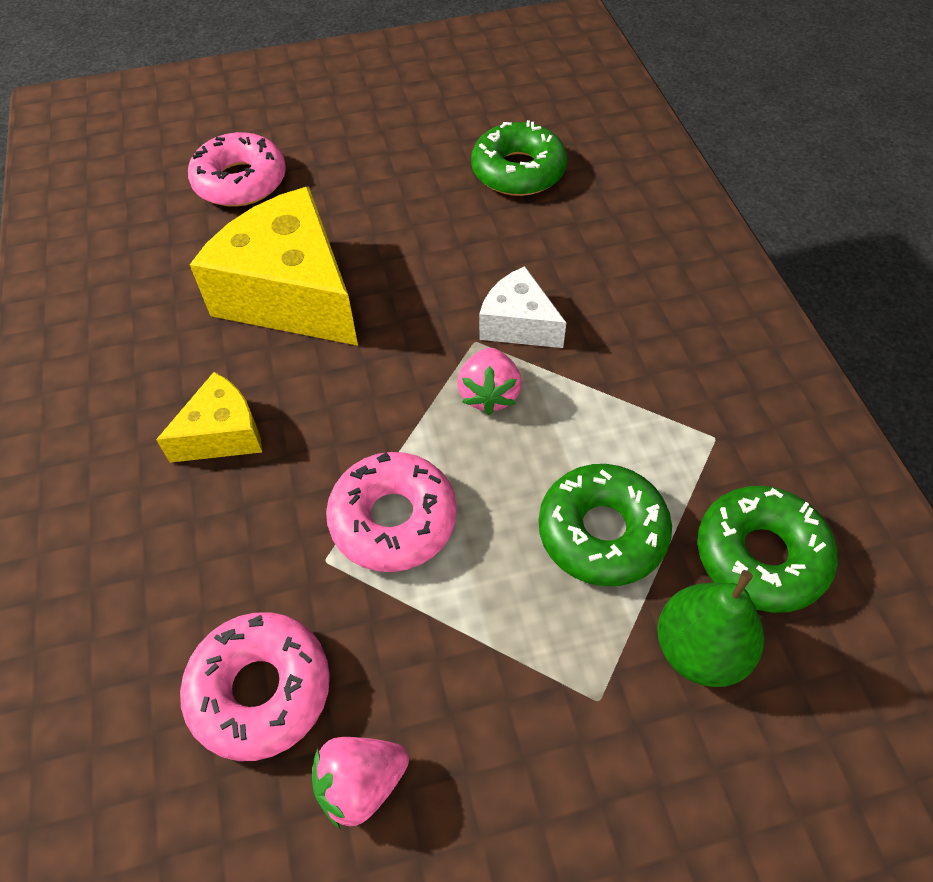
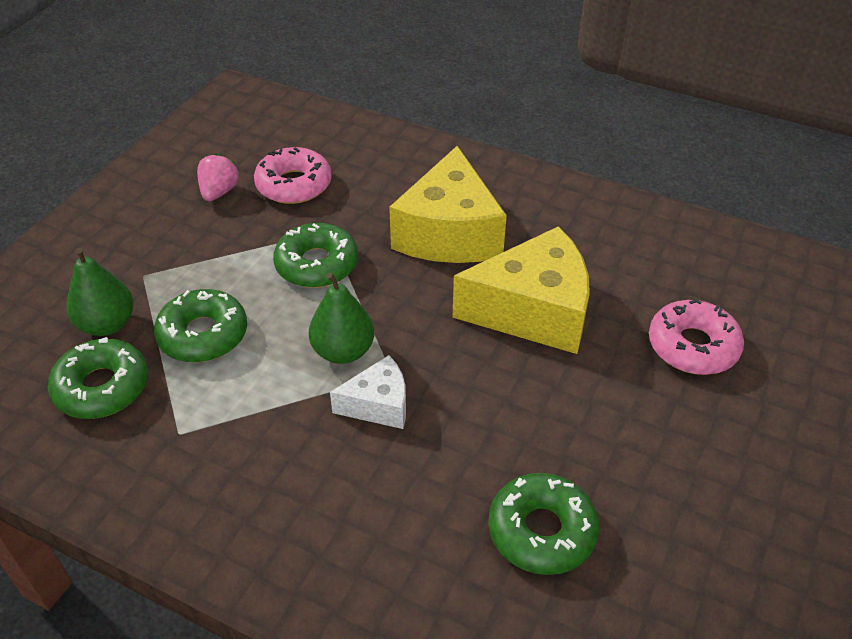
camera: 130 degrees right, 10 degrees down
(222, 434) = (449, 233): yellow cheese -> yellow cheese, size x1.92
(393, 519) = (317, 264): pink donut -> green donut
(489, 394) = (343, 351): pink strawberry -> green pear

